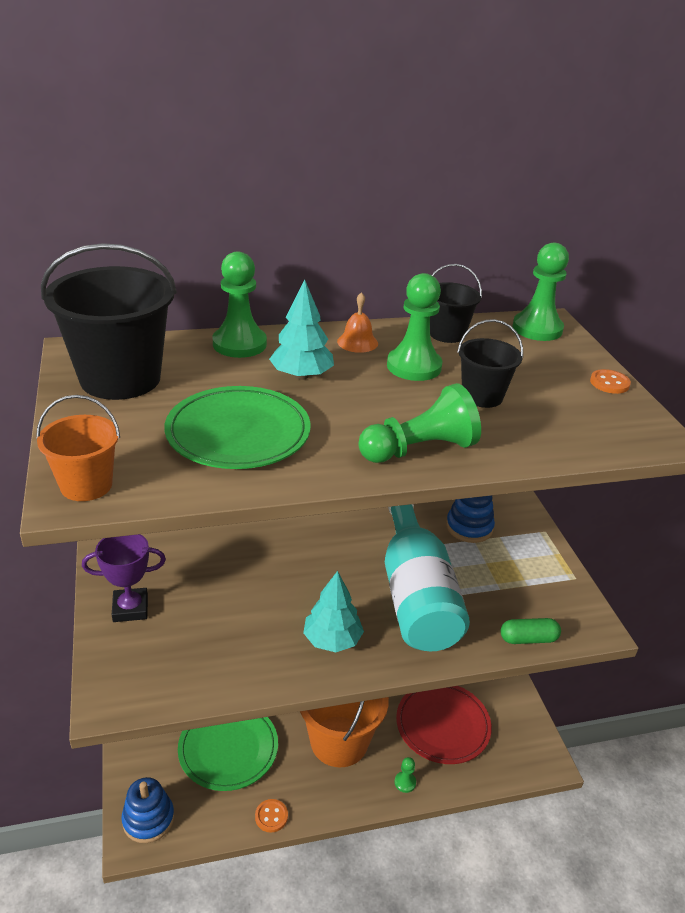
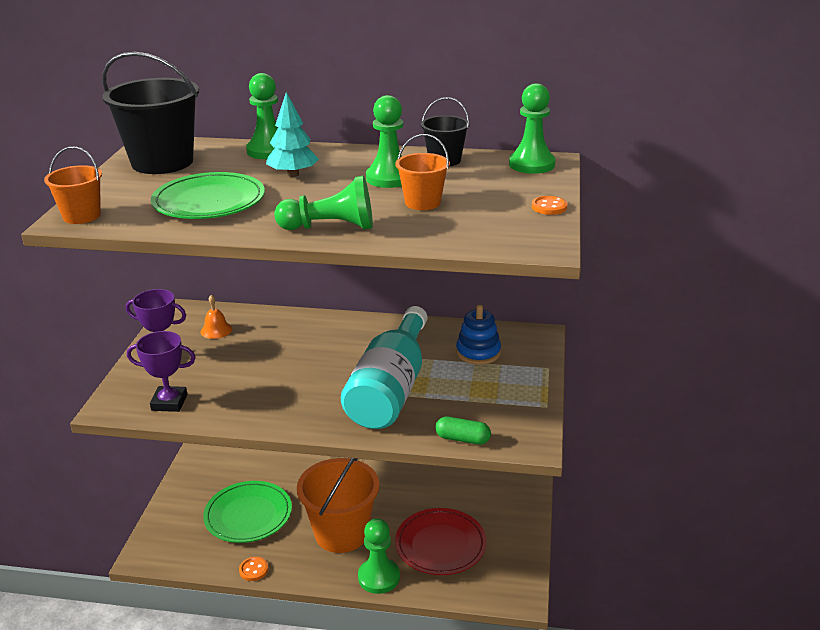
camera: 25 degrees right, 5 degrees down
(148, 819) = (161, 545): blue stacking toy -> none
(181, 674) = (169, 402): none -> purple trophy
(332, 640) = (297, 405): turquoise tree -> none
(357, 342) = (362, 158): orange bell -> orange bell (216, 330)
(405, 782) = (379, 577): green pawn -> green pawn, size x2.08
(482, 396) = (422, 202): black bucket -> orange bucket

